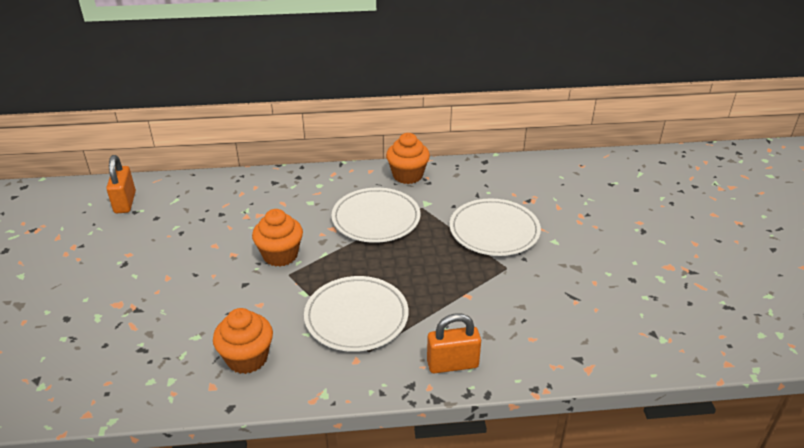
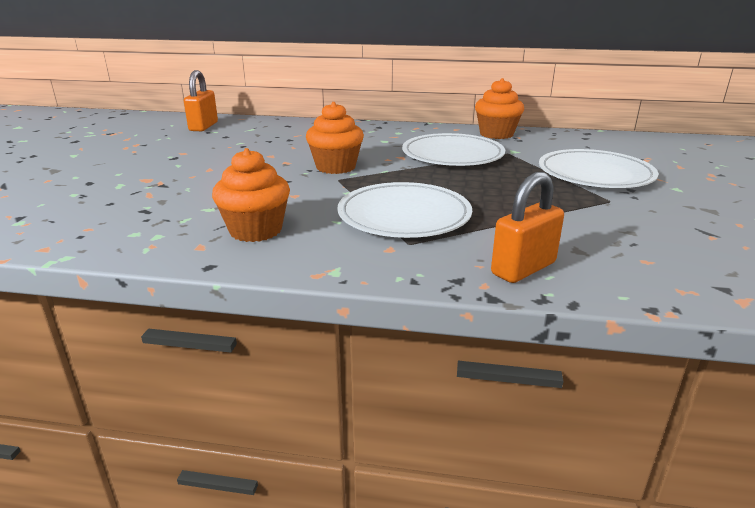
camera: 15 degrees right, 10 degrees down
(452, 364) = (523, 268): orange padlock -> orange padlock turned 45 degrees counterclockwise

